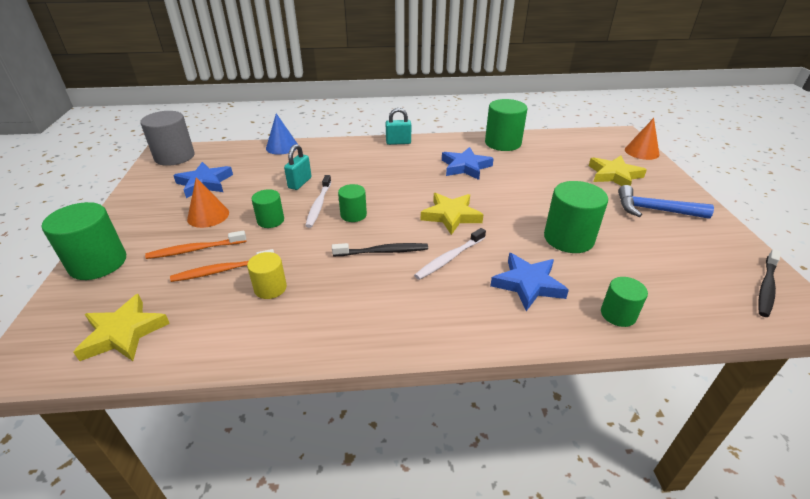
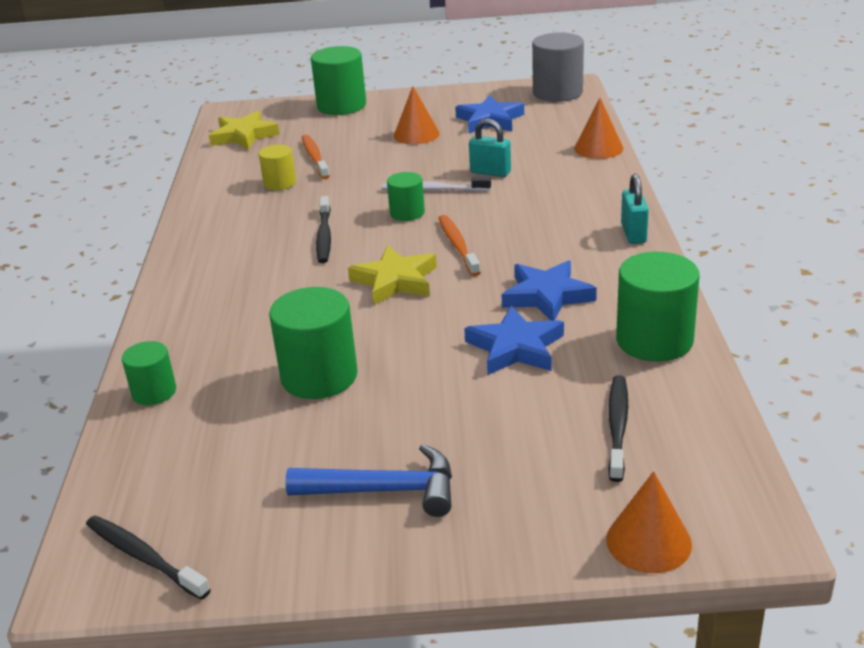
camera: 95 degrees right, 5 degrees down
(196, 249) = (353, 140): orange toothbrush -> orange toothbrush (458, 246)
(270, 220) = (401, 167): green cylinder -> none
(282, 147) = (598, 148): blue cone -> orange cone
(450, 258) = (299, 279): white toothbrush -> none
(528, 284) = (232, 331): blue star -> blue star (515, 348)
(573, 154) = (617, 427): none -> black toothbrush
(614, 175) = (523, 467): yellow star -> none
(654, 210) = (385, 490): blue hammer -> blue hammer turned 75 degrees clockwise

